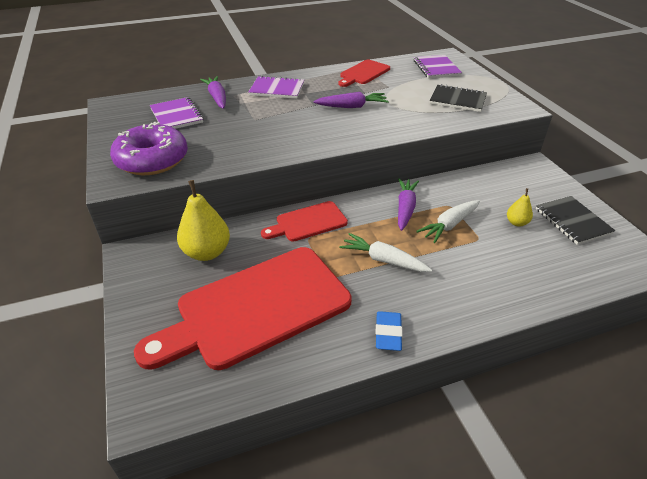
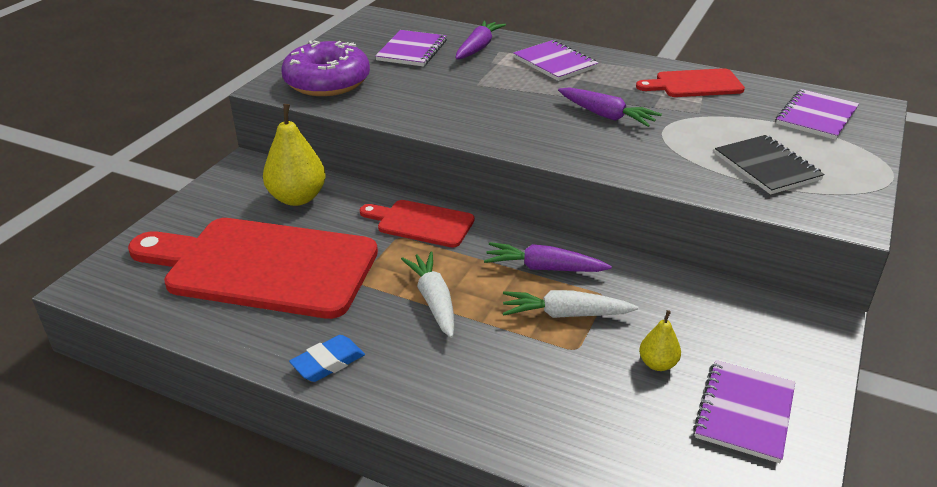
camera: 45 degrees right, 5 degrees down
(405, 208) = (544, 268): purple carrot -> purple carrot turned 135 degrees counterclockwise
(572, 221) = (744, 412): black notebook -> purple notebook

